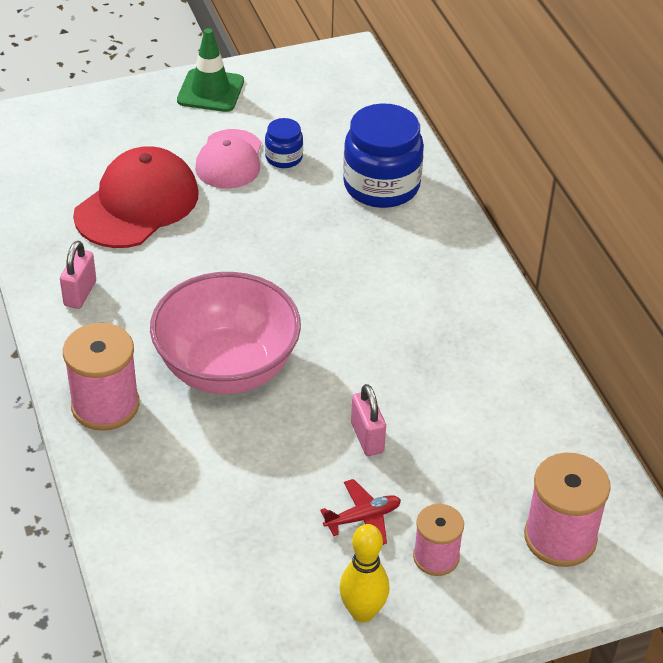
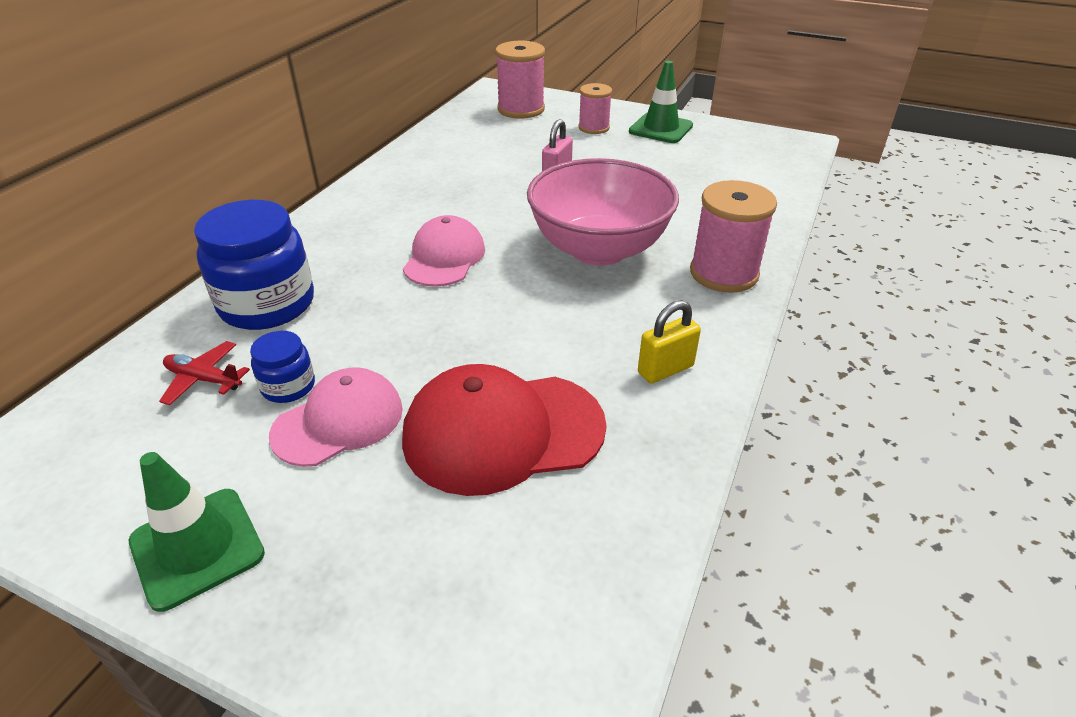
camera: 135 degrees left, 5 degrees down
(80, 293) = (665, 369): pink padlock -> yellow padlock
(330, 286) = (444, 257): none -> pink cap
(362, 612) = (660, 129): yellow bowling pin -> green traffic cone
(363, 518) = (611, 152): red plane -> red plane (204, 379)

